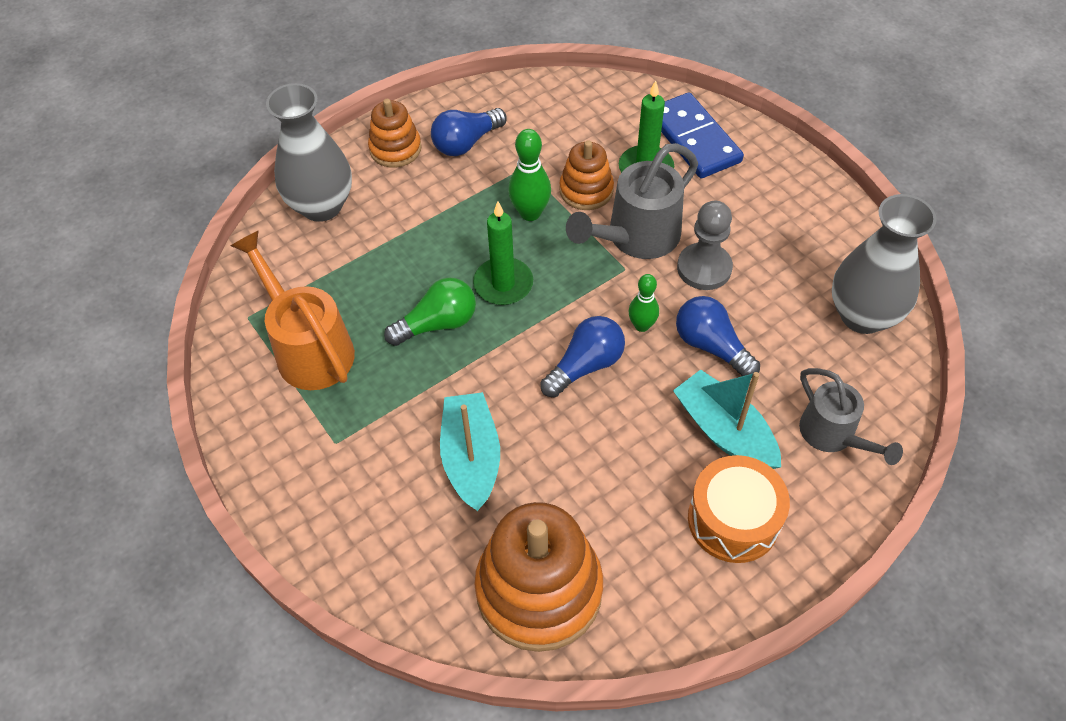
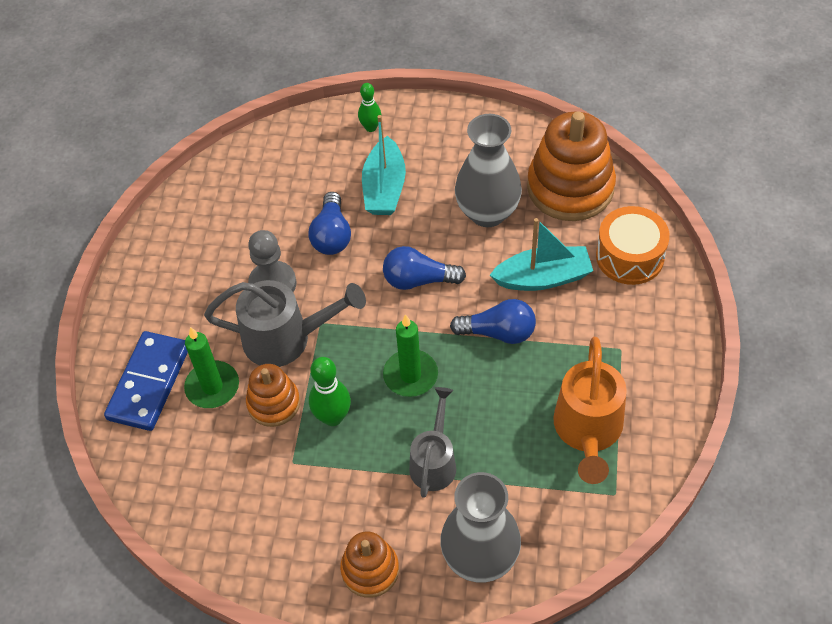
camera: 135 degrees left, 0 degrees up
(437, 324) = (483, 380): green light bulb -> none
(466, 143) = (309, 526): blue light bulb -> blue light bulb (498, 332)
(471, 458) = (543, 278): turquoise boat -> turquoise boat turned 135 degrees counterclockwise
(642, 325) = (356, 278): green bowling pin -> green bowling pin (371, 127)
(733, 519) = (433, 147): orange drum -> orange drum (630, 256)
(833, 435) = (331, 145): grey watering can -> grey watering can (434, 461)
(862, 315) = (226, 187): grey vase -> grey vase (487, 213)

